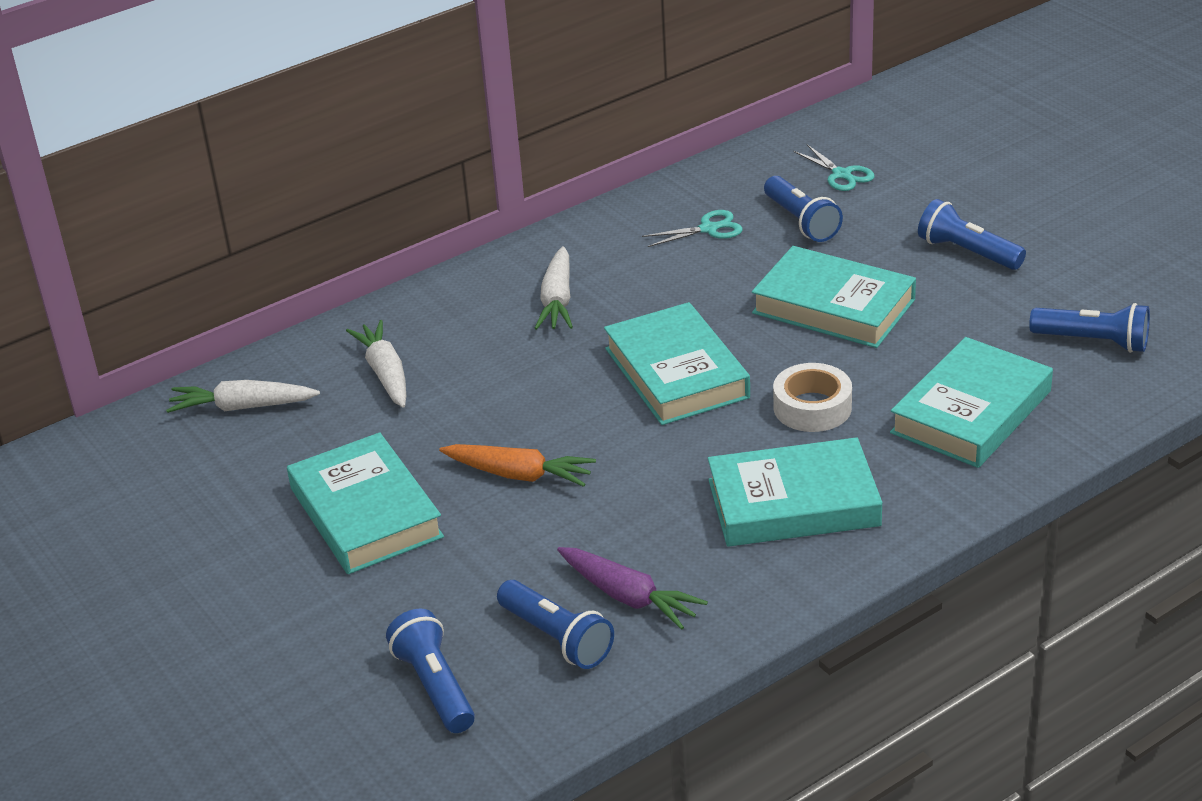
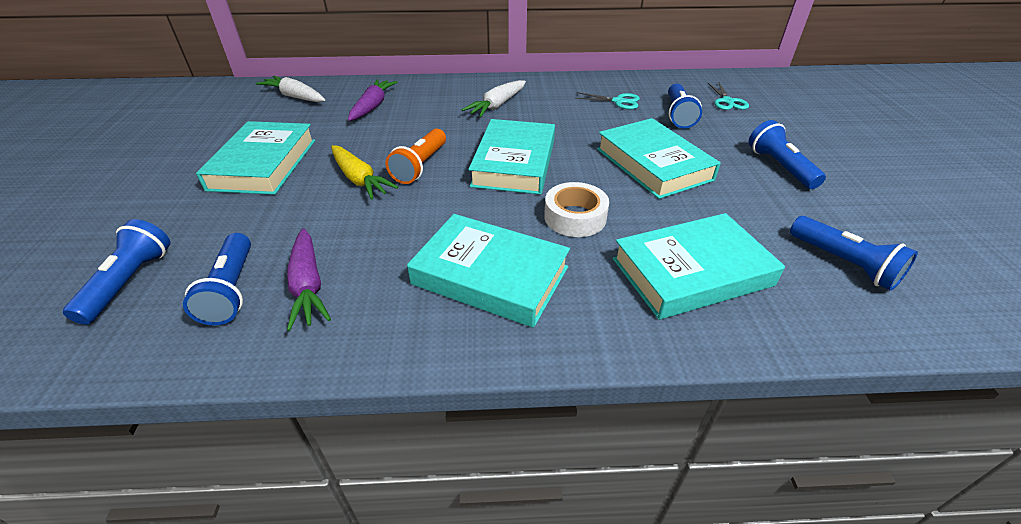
camera: 30 degrees right, 5 degrees up
(385, 373) = (373, 106): white carrot -> purple carrot
(519, 475) = (359, 179): orange carrot -> yellow carrot
(570, 426) = (420, 166): none -> orange flashlight

